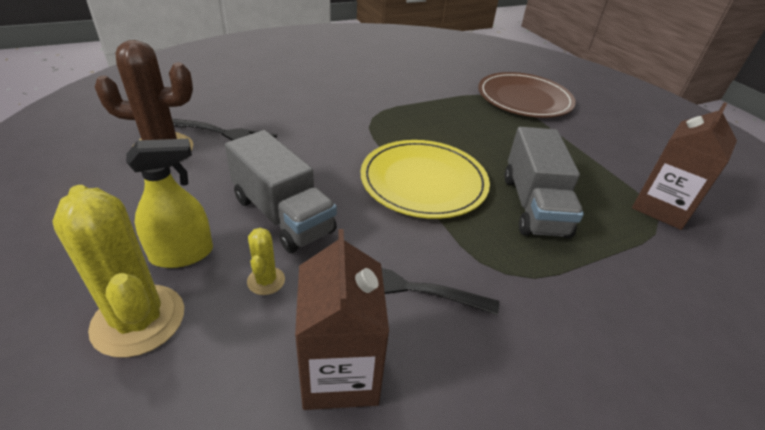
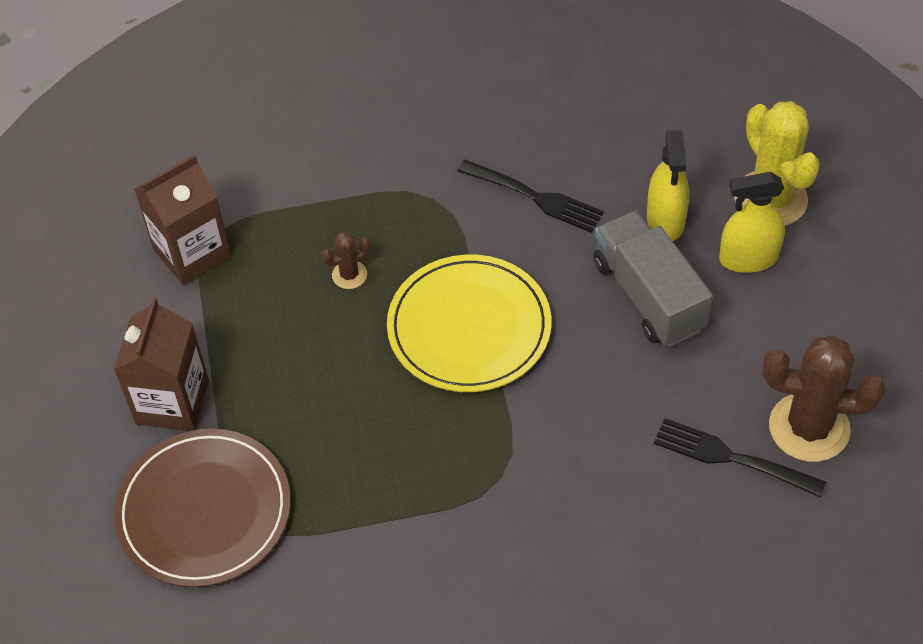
camera: 160 degrees left, 15 degrees up
(266, 281) = (665, 220): yellow cactus -> yellow spray bottle
(340, 373) = (608, 139): brown carton -> brown carton (172, 402)
(534, 205) = (349, 275): grey truck -> brown cactus

